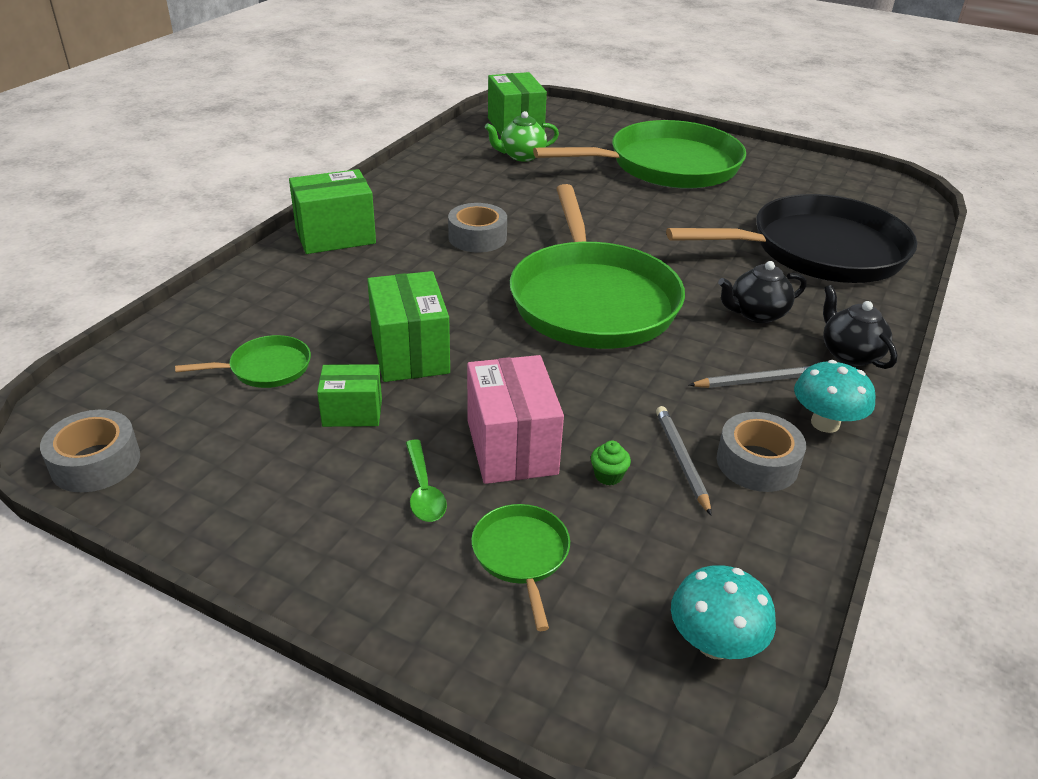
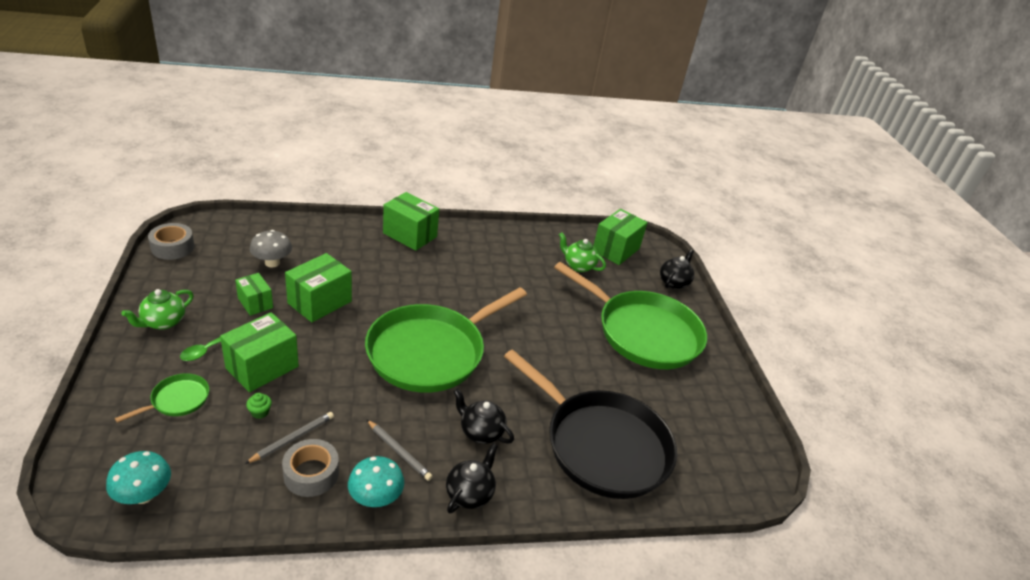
camera: 50 degrees right, 0 degrees up
(266, 368) = (272, 263): green pan -> grey mushroom
(305, 525) = (163, 322): none -> green teapot
(477, 237) = (458, 283): grey tape -> none
(511, 447) = (262, 367): pink box -> green box
(601, 120) = (674, 282): none -> black teapot

